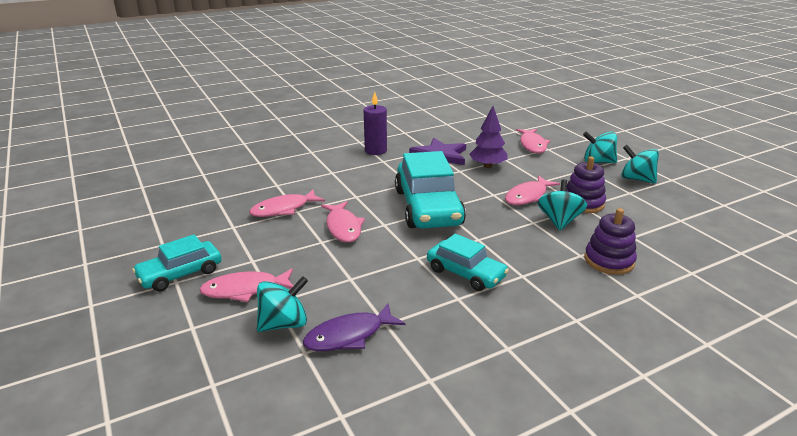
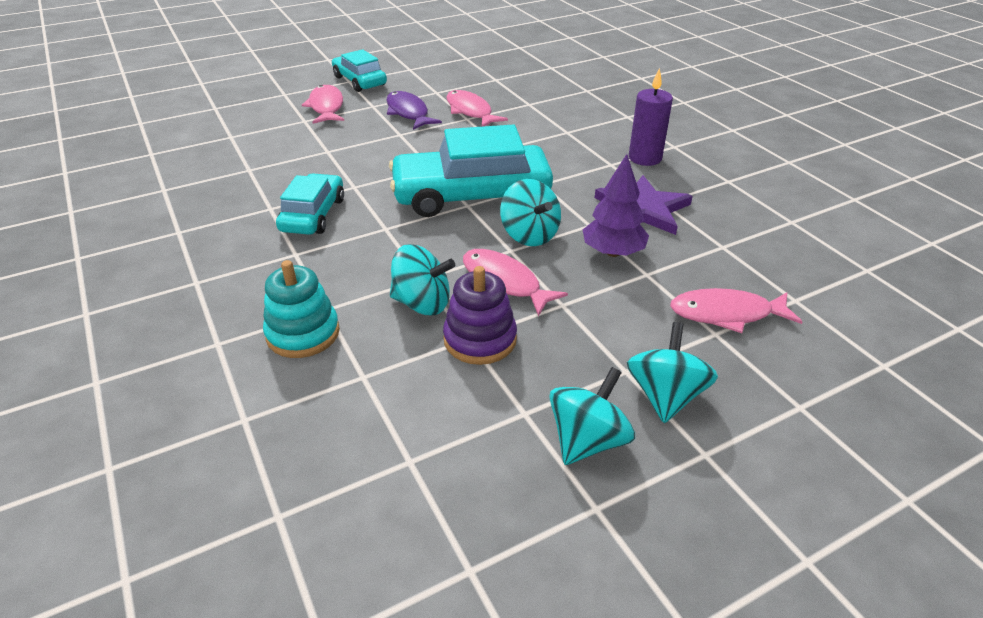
camera: 90 degrees right, 10 degrees up
(284, 323) = (271, 126): turquoise spinning top -> turquoise spinning top (529, 235)
(343, 227) = (427, 144): pink fish -> none
(349, 335) = (240, 153): purple fish -> purple fish (408, 113)
(465, 273) = (313, 215): turquoise car -> turquoise car turned 150 degrees clockwise
(609, 261) = (303, 333): purple stacking toy -> turquoise stacking toy

